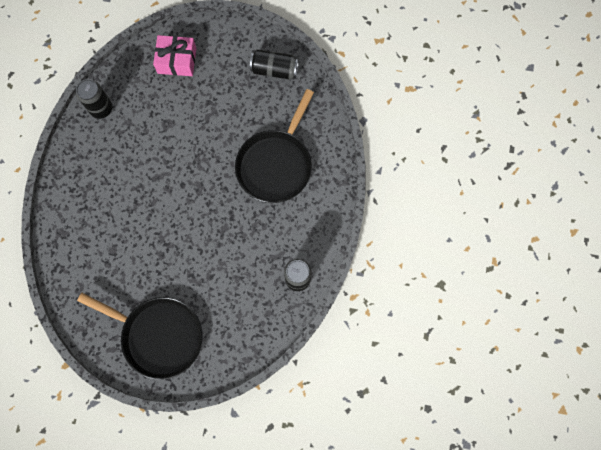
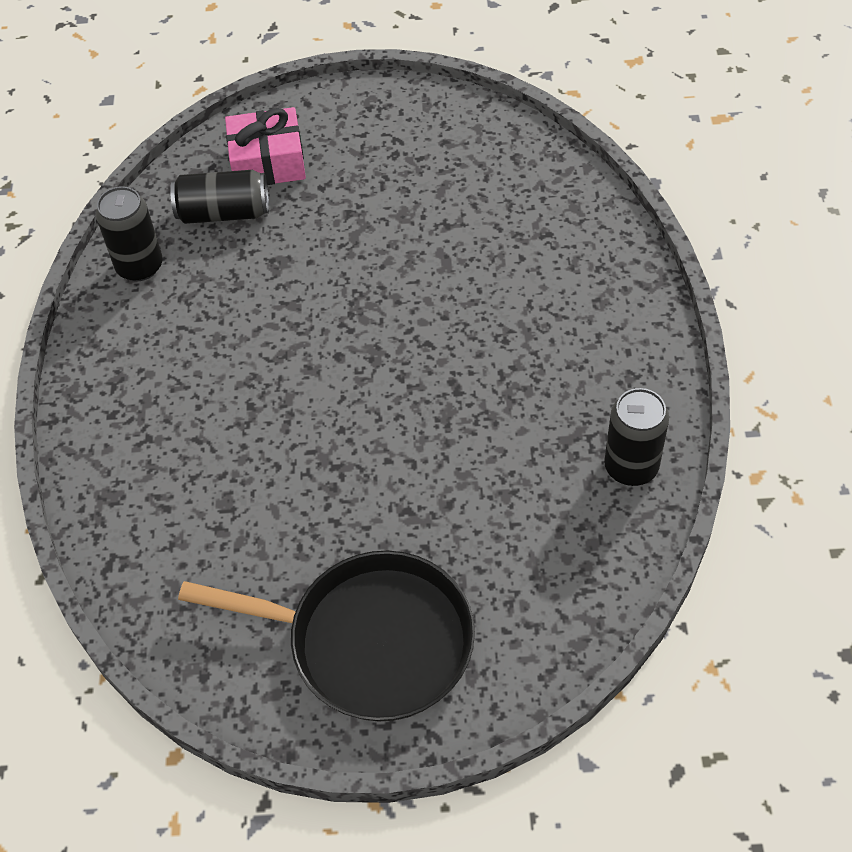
camera: 10 degrees left, 20 degrees down
(274, 70) = (459, 138): black can -> black can (224, 213)
(276, 165) = (515, 283): black pan -> none

